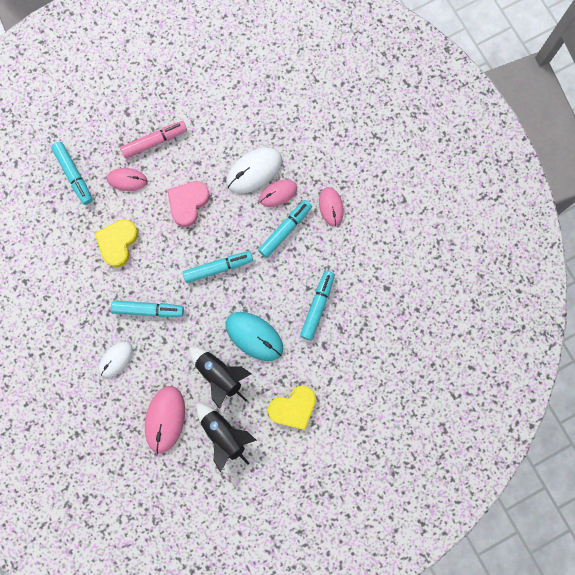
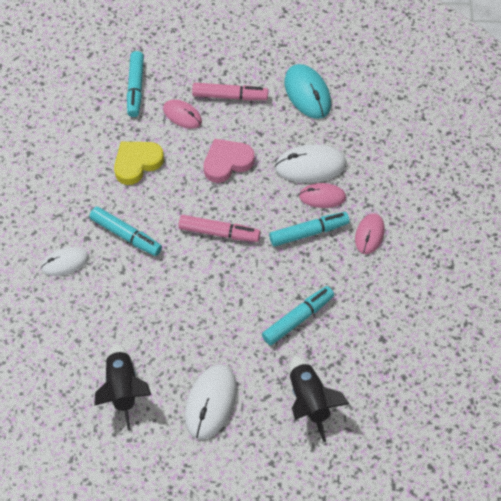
camera: 30 degrees right, 20 degrees down
(165, 419) = (74, 342): pink mouse -> none
(218, 268) = (219, 233): turquoise marker -> pink marker
(219, 375) = (156, 330): black rocket -> black rocket (309, 401)
(254, 336) = (215, 313): turquoise mouse -> turquoise mouse (307, 93)
(293, 408) = (211, 402): yellow heart -> white mouse

